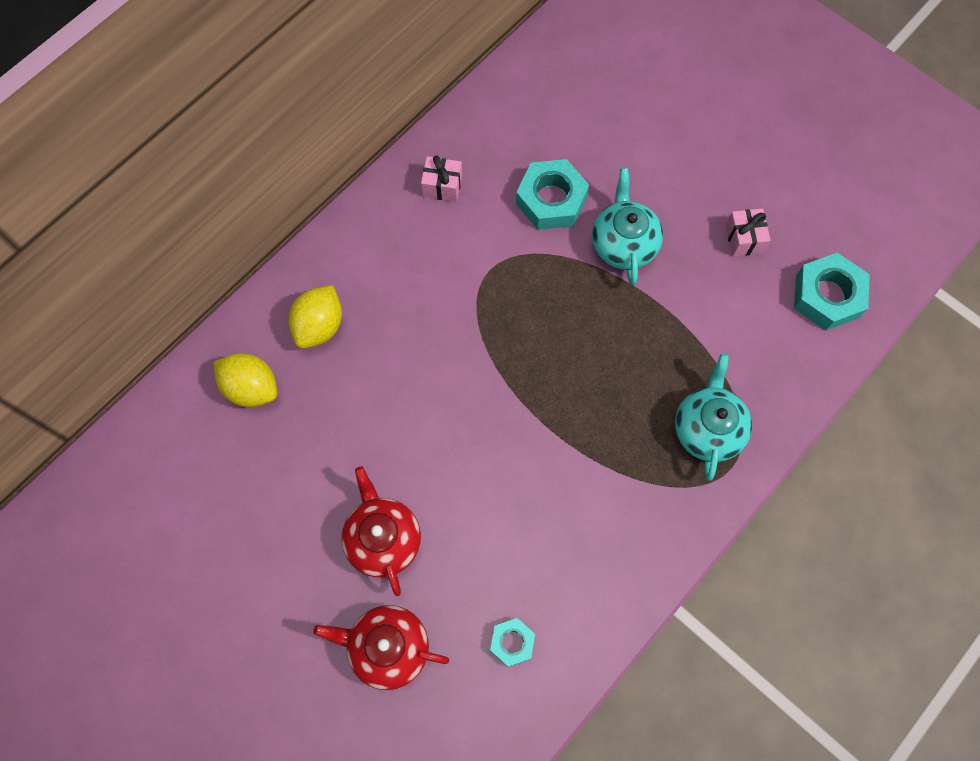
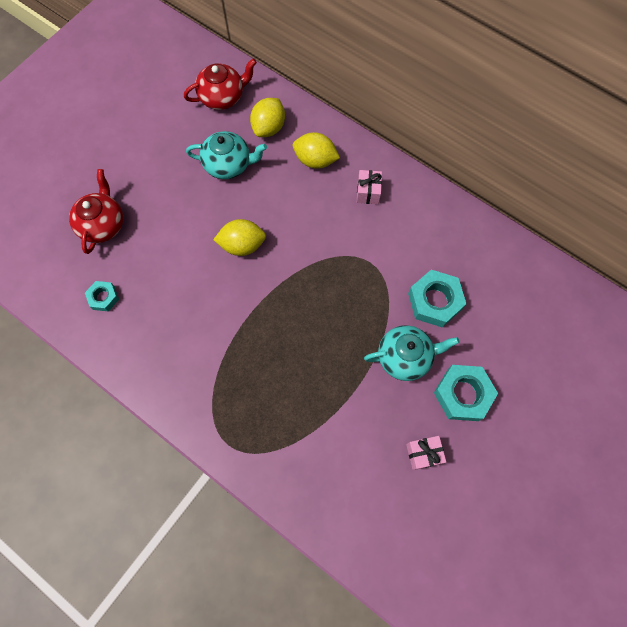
camera: 85 degrees right, 0 degrees up
(383, 539) = (171, 214): red teapot -> red teapot (222, 97)
(442, 186) = (433, 225): pink gift -> pink gift (368, 192)
(446, 436) = (242, 245): none -> yellow lemon
(707, 429) = (258, 426): turquoise teapot -> turquoise teapot (228, 165)
(827, 296) = (380, 526): turquoise nut -> turquoise nut (463, 394)

